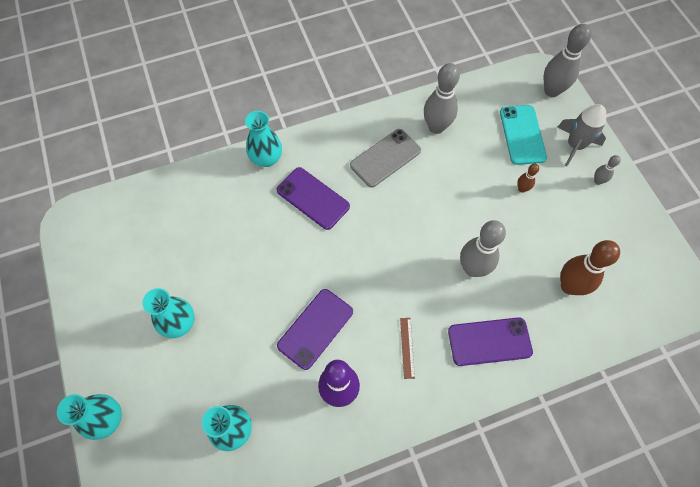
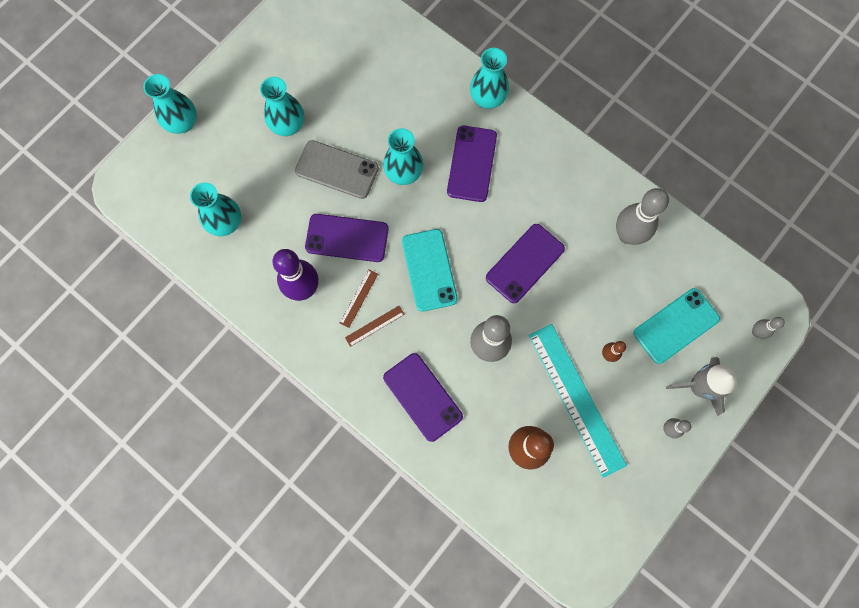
camera: 60 degrees right, 10 degrees up
(287, 252) = (404, 173): none -> turquoise vase
(375, 347) = (358, 298): none -> brown ruler
(383, 277) = (429, 270): none -> turquoise phone
(385, 158) = (558, 205): grey phone -> grey phone (337, 169)
(418, 205) = (525, 263): none -> purple phone
(546, 229) = (576, 399): none -> turquoise ruler
(551, 91) = (756, 332): grey bowling pin -> grey bowling pin, size x0.48

